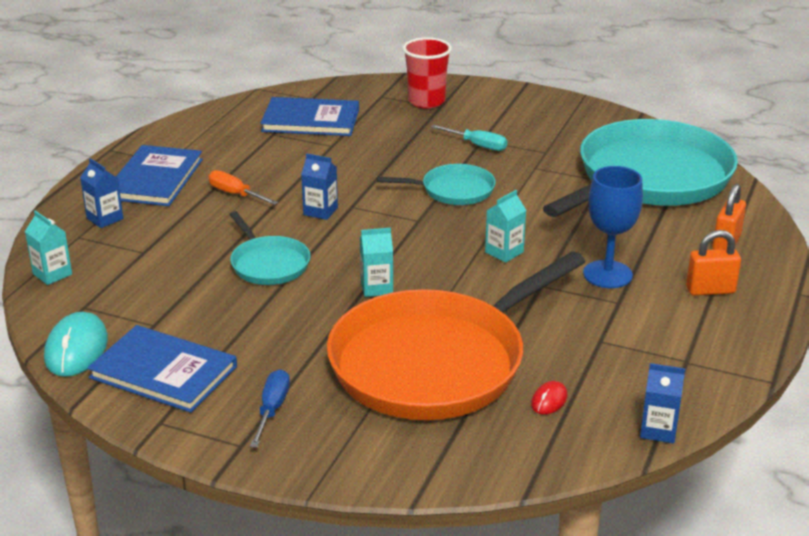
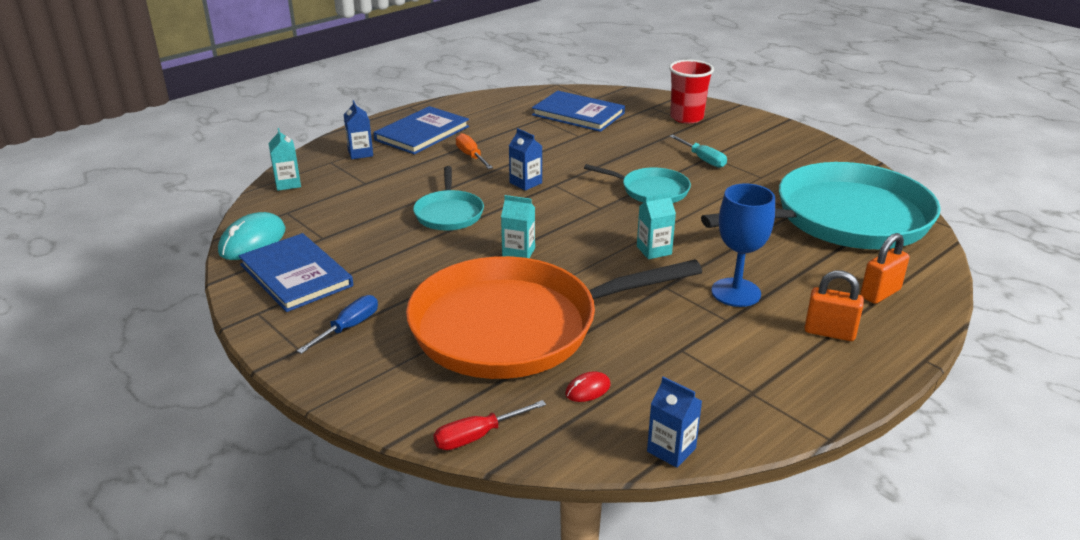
camera: 25 degrees right, 0 degrees up
(487, 471) = (477, 436): none -> red screwdriver

